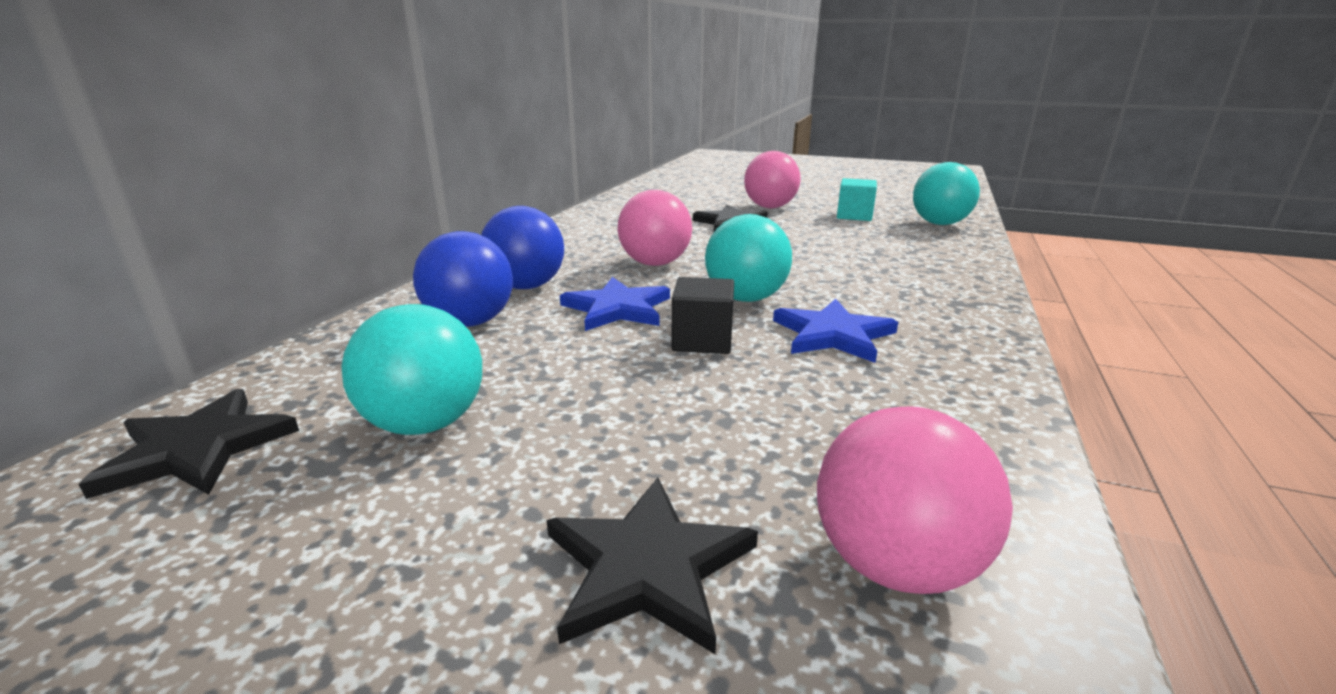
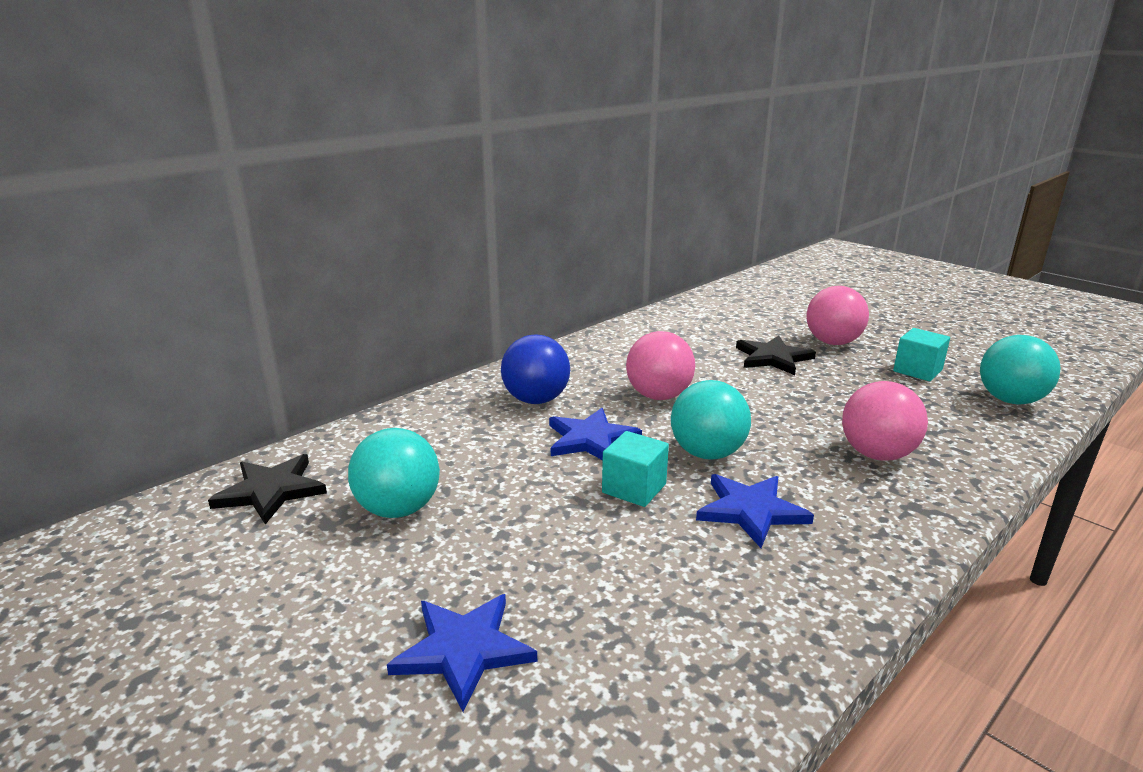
camera: 25 degrees right, 0 degrees up
(470, 322) = (474, 428): blue ball -> none
(647, 566) = (463, 650): black star -> blue star
(702, 340) = (634, 488): black cube -> turquoise cube
(894, 564) = (615, 704): pink ball -> pink ball (877, 454)

